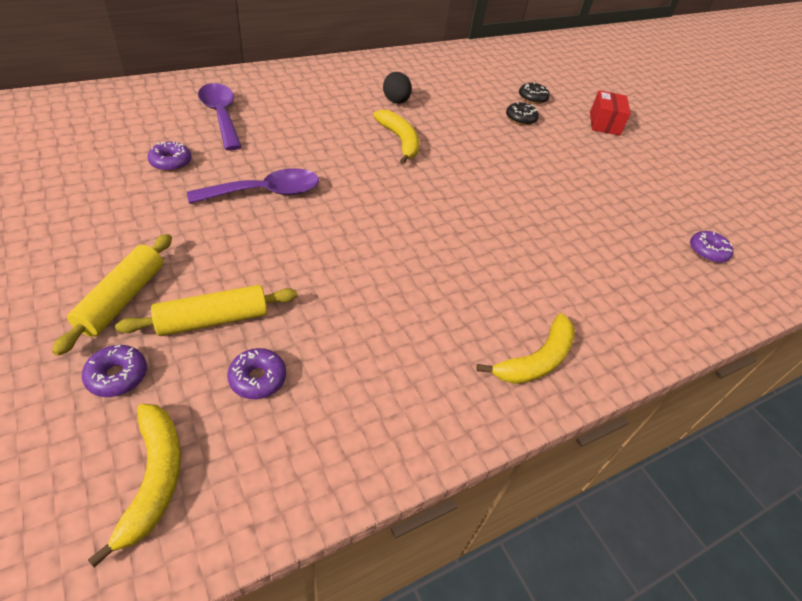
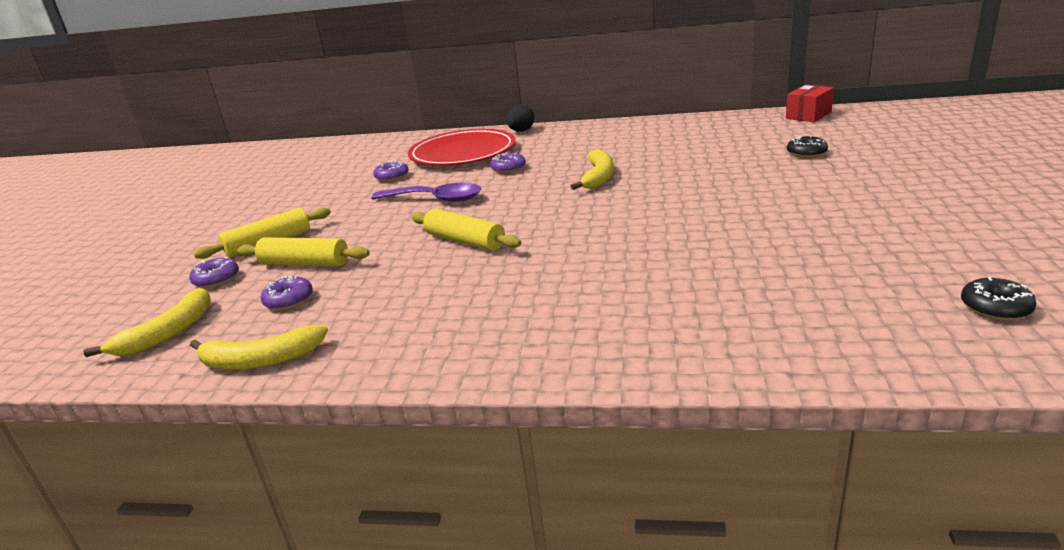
camera: 45 degrees right, 20 degrees down
(221, 115) = (463, 153): purple spoon -> red plate
(361, 248) = (465, 241): none -> yellow rolling pin
(396, 101) = (632, 150): black egg -> black egg (521, 131)
(520, 119) = (765, 168): black donut -> black donut (995, 308)
(536, 360) = (522, 345): yellow banana -> yellow banana (260, 360)
(604, 123) = (887, 178): red box -> red box (808, 115)
(707, 252) = (894, 306): purple donut -> purple donut (508, 169)

